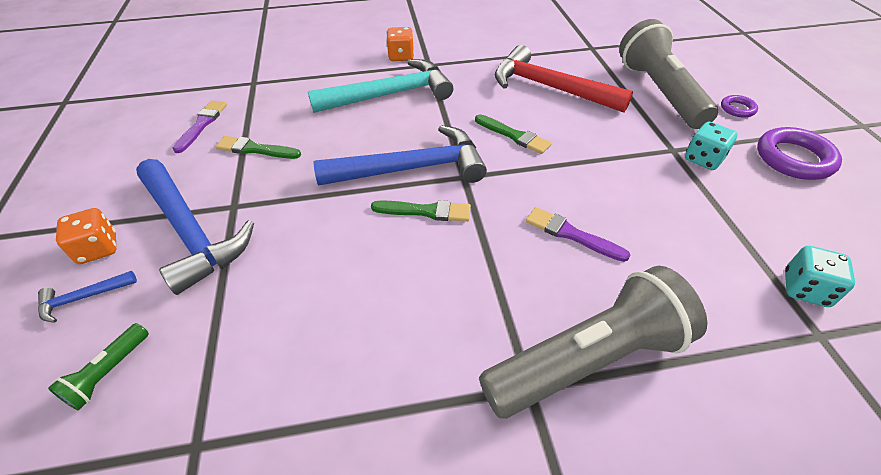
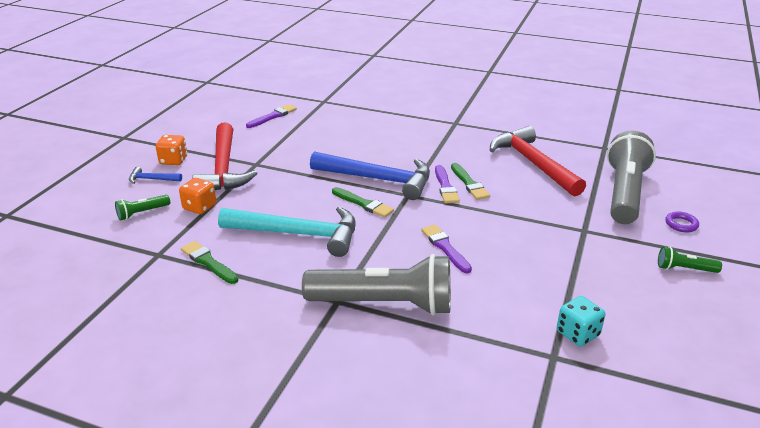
camera: 30 degrees right, 15 degrees down
(191, 232) = (223, 168): blue hammer -> red hammer
(255, 149) = (292, 139): green brush -> green brush (208, 262)
(390, 94) = (407, 134): turquoise hammer -> turquoise hammer (298, 234)
(401, 56) = (440, 112): orange dice -> orange dice (199, 207)
(494, 149) = (445, 187): none -> purple brush
(703, 159) = (602, 243): turquoise dice -> none
(794, 158) = (684, 269): purple ring -> green flashlight

